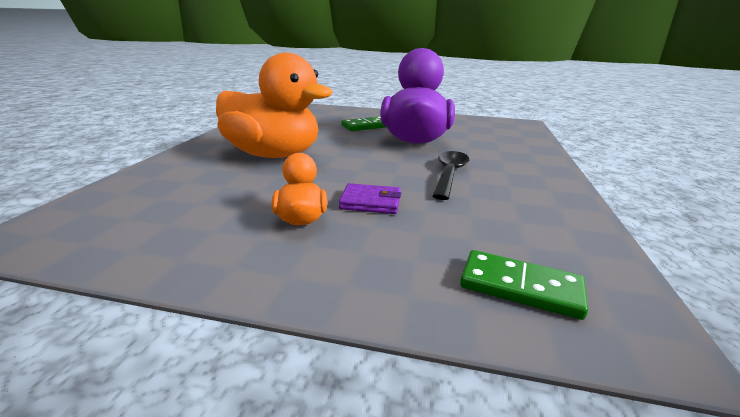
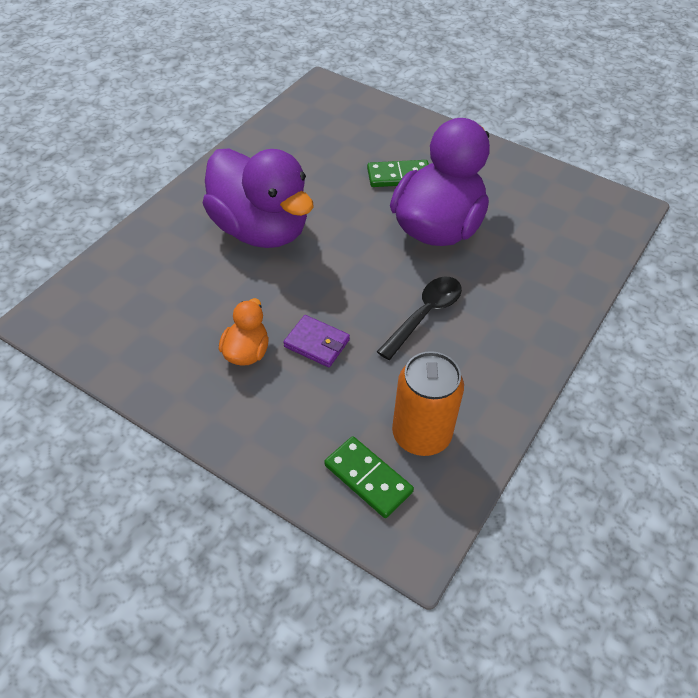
camera: 20 degrees right, 25 degrees up
(273, 155) = (260, 230): orange duck -> purple duck
(531, 240) = (421, 434): none -> orange can

